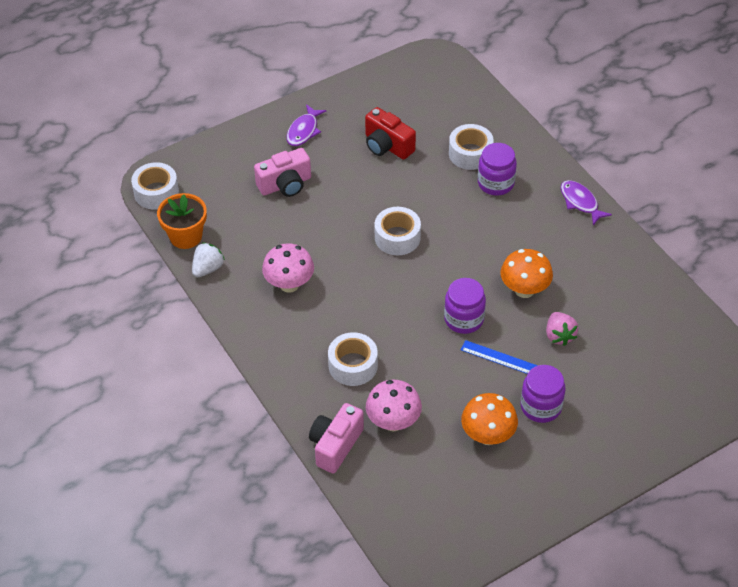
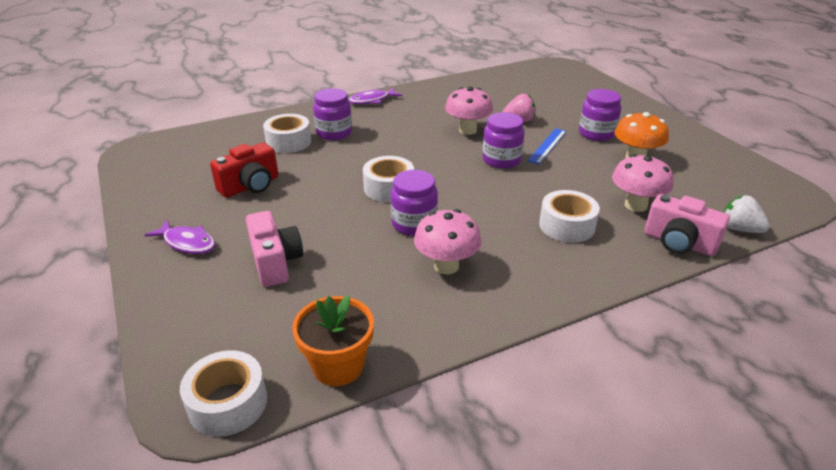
camera: 85 degrees left, 15 degrees down
(208, 268) = (408, 341): white strawberry -> white strawberry (739, 229)
(343, 260) = (414, 224): none -> purple jar
(524, 290) = (467, 130): orange mushroom -> pink mushroom

